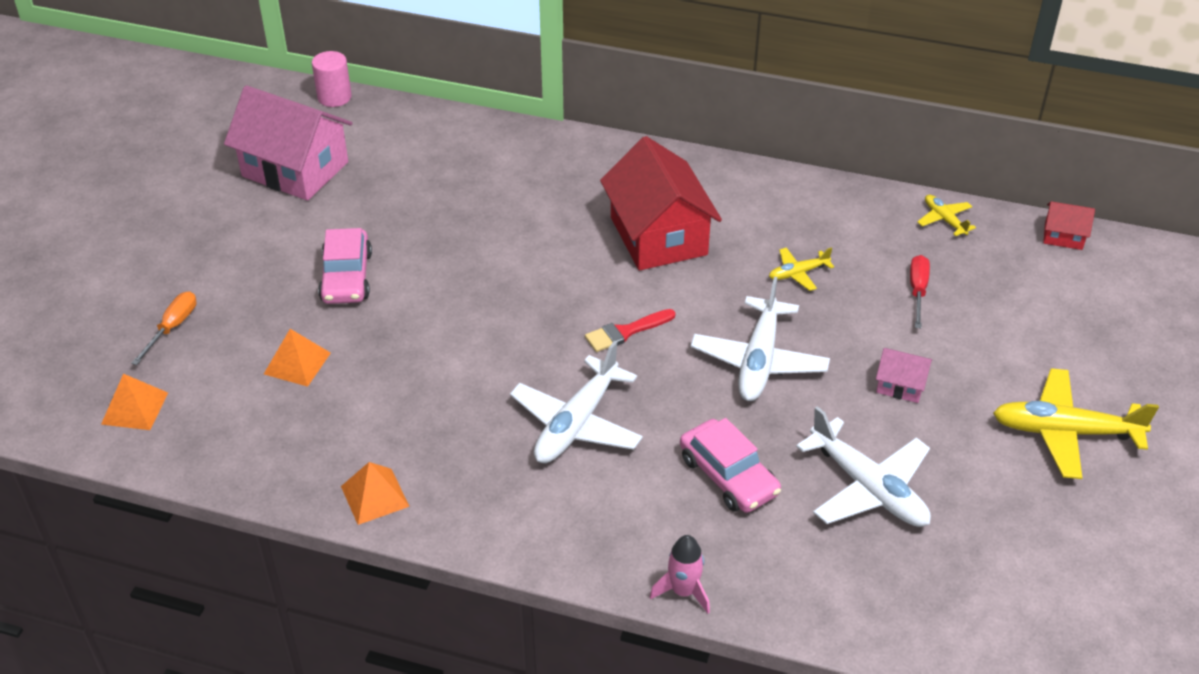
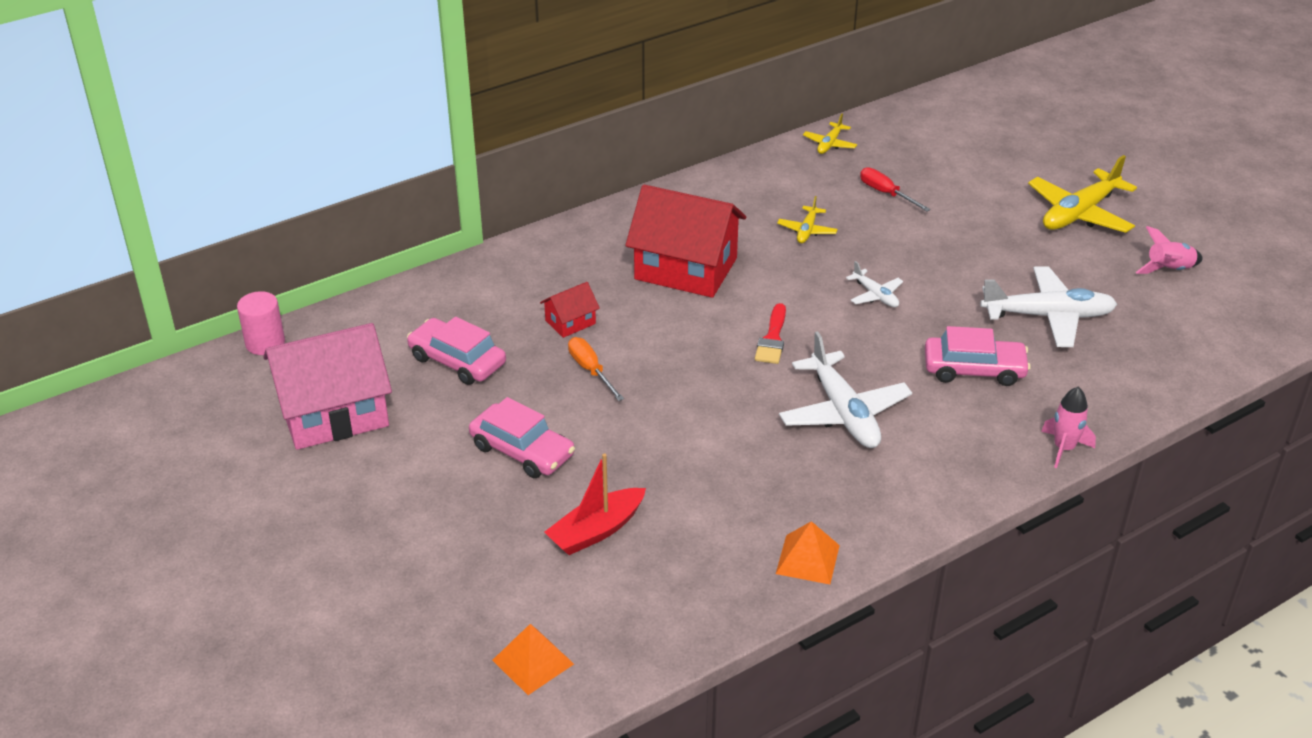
camera: 50 degrees left, 5 degrees down
(173, 327) = (452, 588): orange screwdriver -> orange screwdriver (590, 370)
(297, 363) = (596, 531): orange pyramid -> red boat
(411, 189) = (457, 361): none -> pink car
(759, 361) = (875, 295): white plane -> white plane, size x0.50
(900, 385) = (967, 250): pink house -> none
(944, 219) = (829, 144): yellow plane -> yellow plane turned 75 degrees counterclockwise
(1057, 542) = (1169, 270): none -> pink rocket
(1063, 236) = (904, 111): red house -> red house (570, 322)

